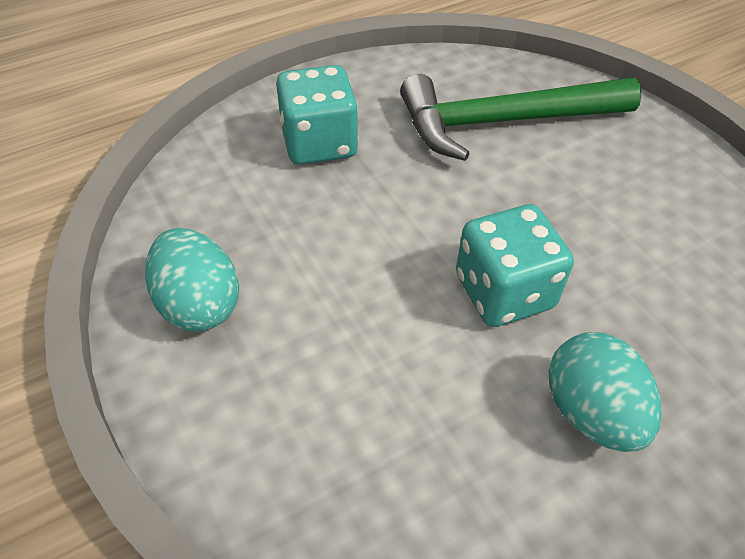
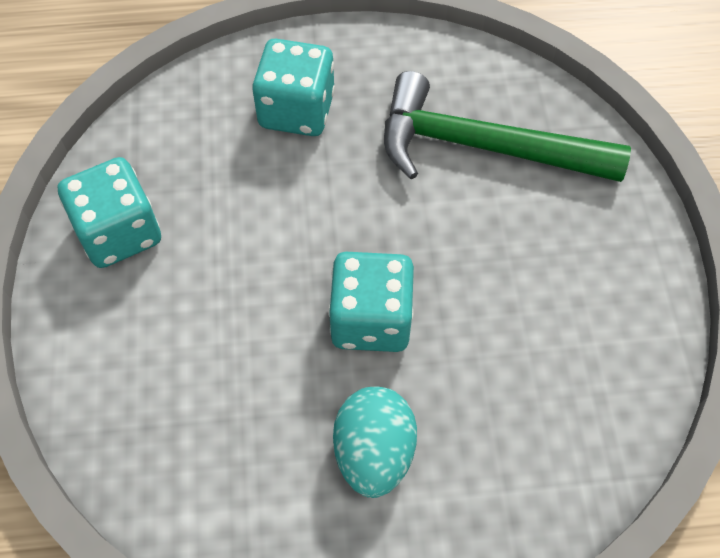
camera: 25 degrees right, 10 degrees up
(199, 304) = (119, 232): turquoise egg -> turquoise dice

